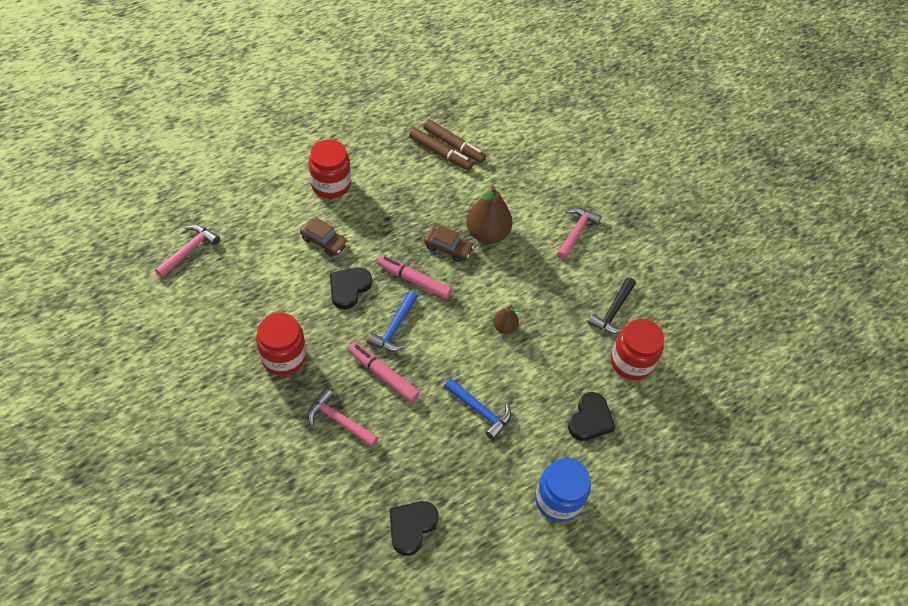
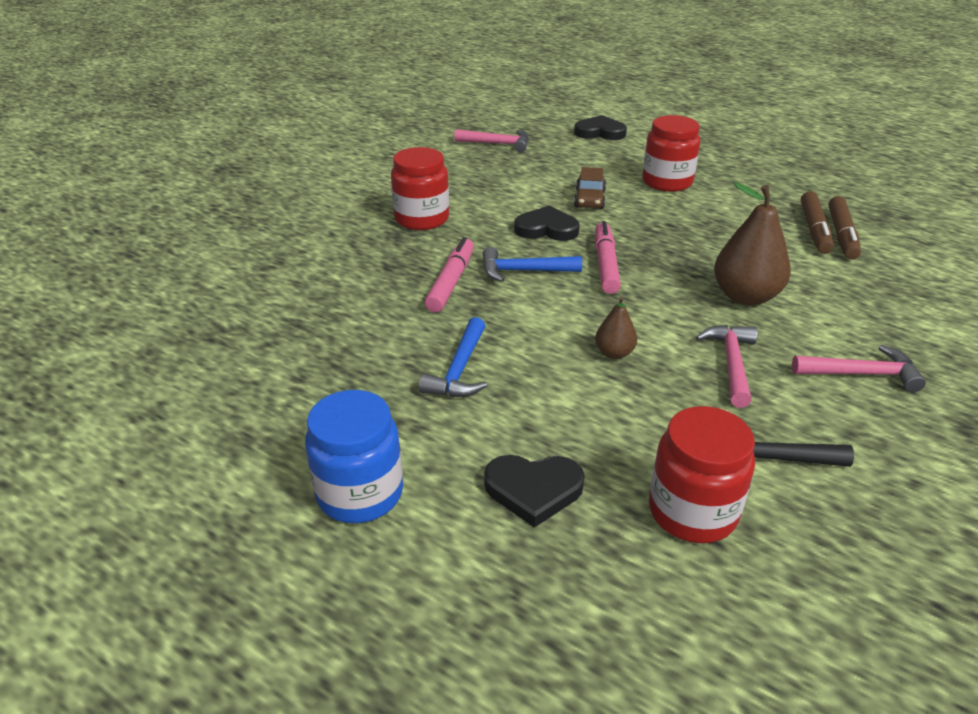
camera: 70 degrees right, 20 degrees down
(339, 420) = (367, 272): pink hammer -> pink hammer (731, 364)
(411, 527) = (248, 363): black heart -> black heart (600, 132)
(448, 248) = (683, 274): brown car -> none

